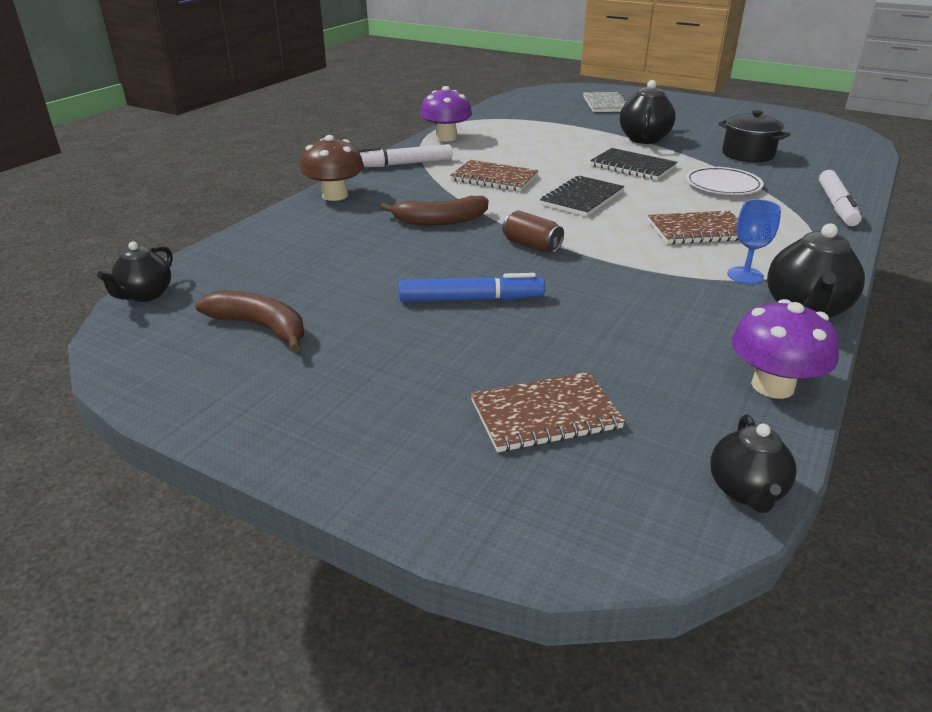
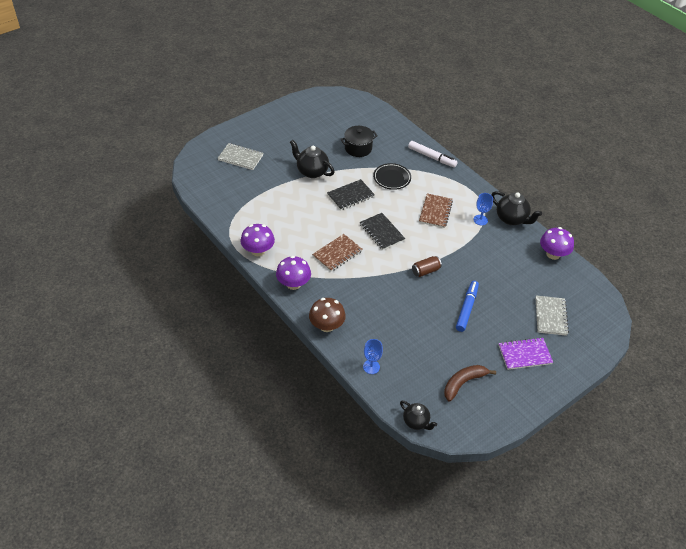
camera: 70 degrees left, 15 degrees up
(264, 238) = (371, 367): none -> blue goblet
(385, 393) = (524, 354): none -> purple notebook
(403, 164) = (293, 284): white marker -> purple mushroom
(440, 221) = (383, 293): brown banana -> none
(545, 415) = (551, 316): brown notebook -> grey notebook
(723, 185) = (392, 178): white plate -> black plate
(746, 491) = (598, 287): black teapot -> none

